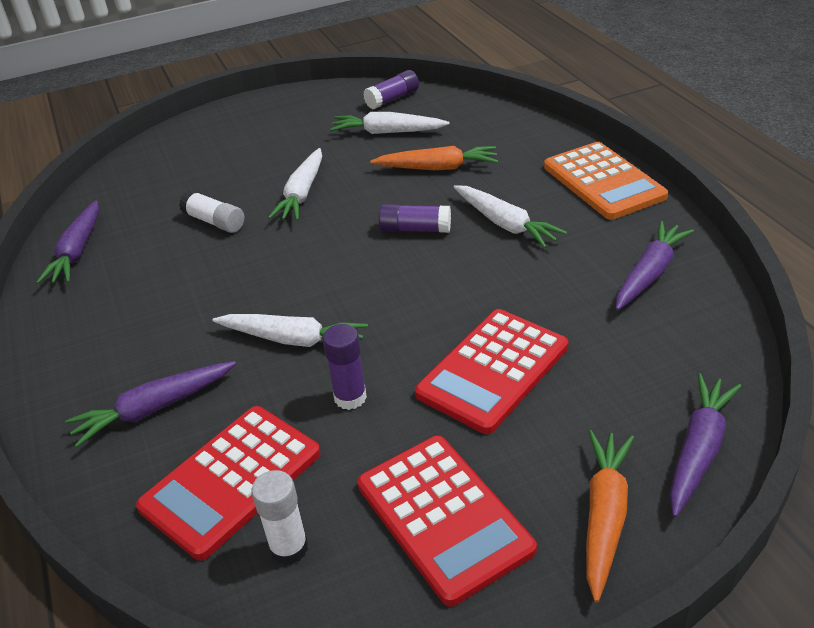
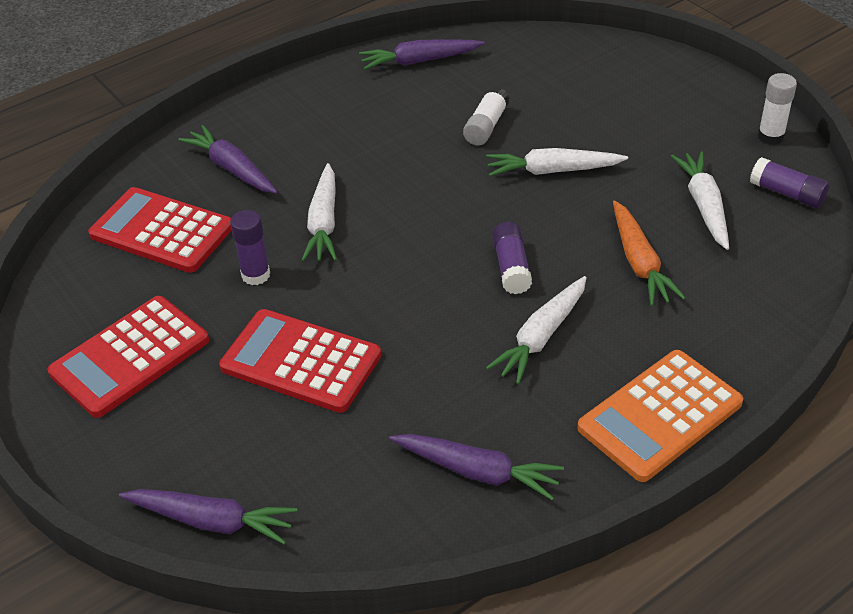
camera: 75 degrees right, 5 degrees up
(289, 548) = (100, 278): white glue stick -> white glue stick (770, 136)
(604, 516) = (133, 457): orange carrot -> none

